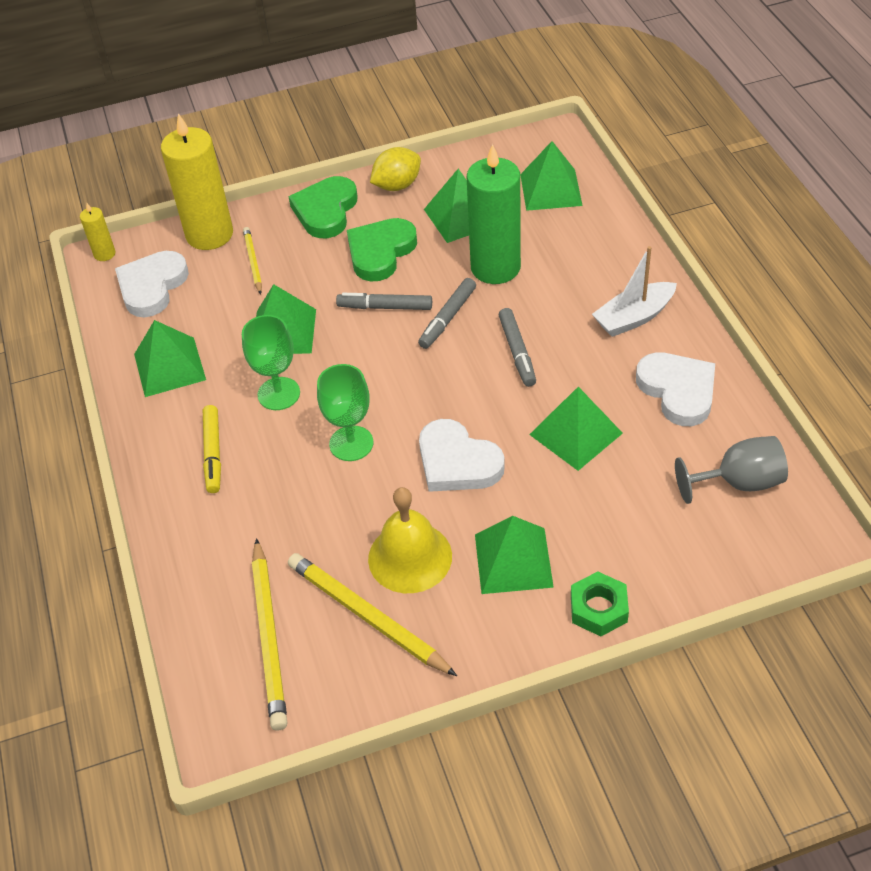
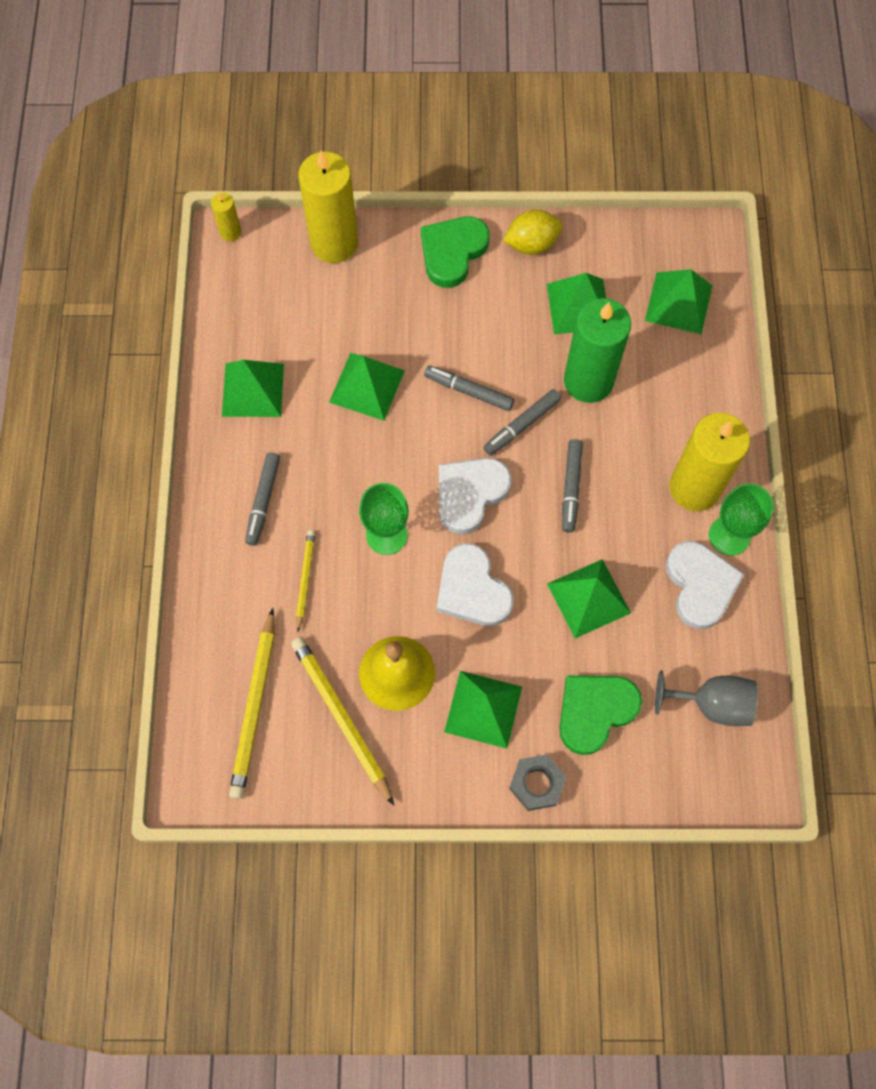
camera: 15 degrees right, 20 degrees up
(152, 287) = (263, 289): white heart -> white heart (470, 494)
(213, 453) = (263, 501): yellow marker -> grey marker
(253, 262) = (364, 292): yellow pencil -> yellow pencil (305, 579)
(279, 394) = (340, 456): green goblet -> green goblet (729, 536)
(380, 252) = (487, 323): green heart -> green heart (595, 711)
(598, 608) = (537, 783): green nut -> grey nut
(634, 317) = (694, 488): white boat -> yellow candle

